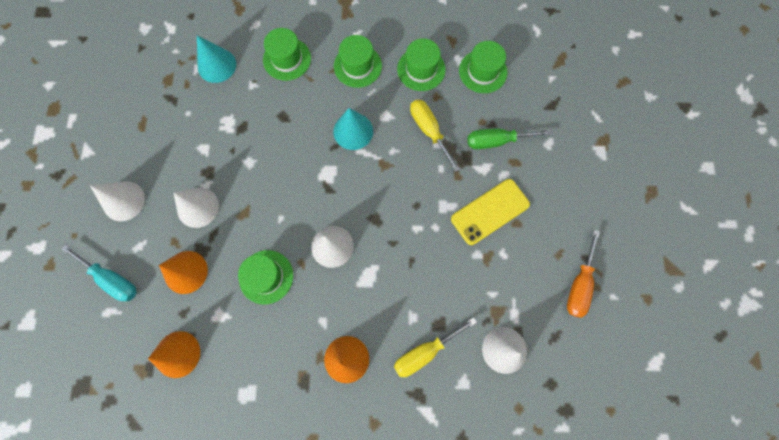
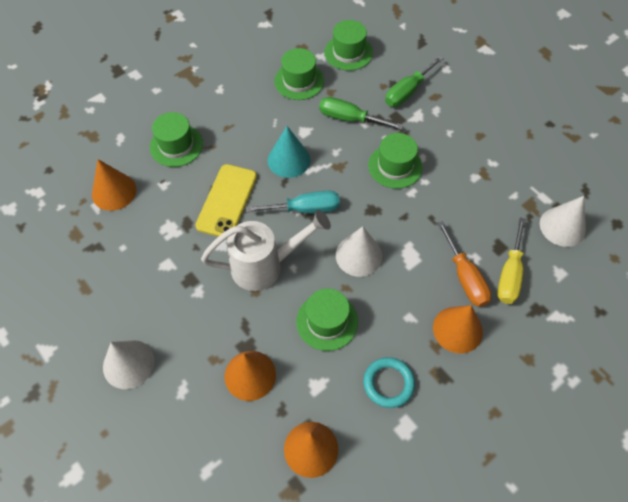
camera: 40 degrees left, 15 degrees down
(112, 279) = (183, 438): turquoise screwdriver -> turquoise screwdriver (305, 209)
(198, 207) = (208, 314): white cone -> none
(216, 65) = (114, 191): turquoise cone -> orange cone
(264, 202) = (266, 266): none -> white watering can
(264, 355) = (388, 383): none -> turquoise ring
(357, 66) = (244, 111): green hat -> green hat (395, 166)
(429, 131) = (350, 118): yellow screwdriver -> green screwdriver
(490, 212) = (453, 141): yellow phone -> yellow phone (227, 201)
(579, 284) = (563, 143): orange screwdriver -> orange screwdriver (464, 277)

